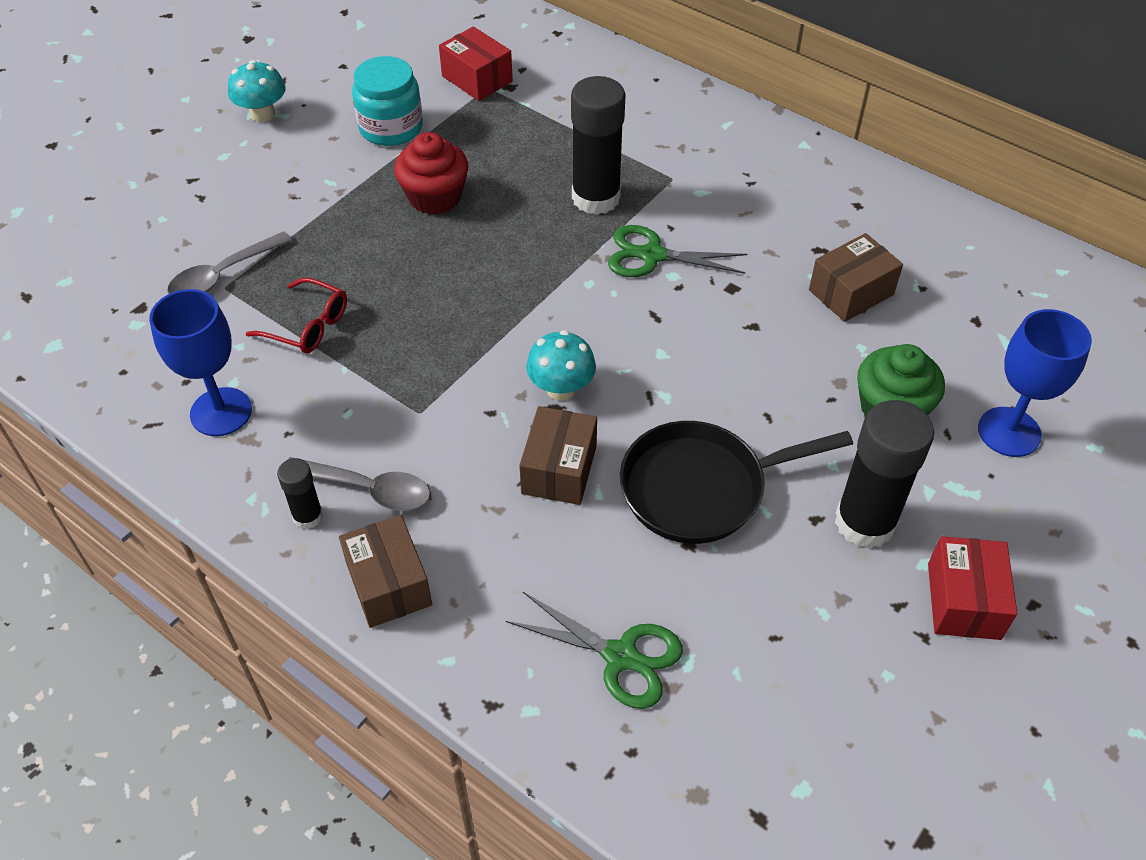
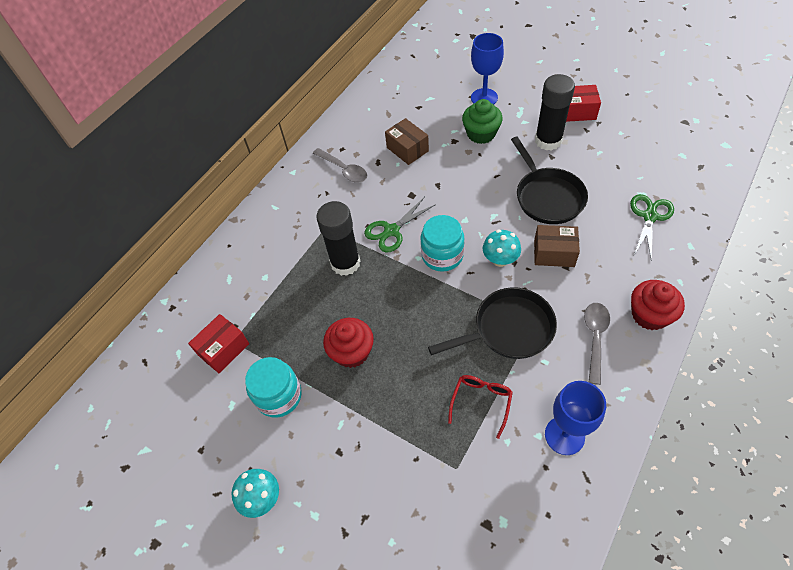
camera: 90 degrees left, 5 degrees up
(223, 275) = (445, 473): grey spoon -> grey spoon (344, 170)
(308, 516) = (623, 364): black glue stick -> none
(388, 584) = (649, 315): brown box -> red cupcake
(419, 377) = (508, 329): none -> black pan
(587, 313) = (442, 255): none -> turquoise jar
(652, 255) = (391, 231): green scissors -> green scissors turned 45 degrees clockwise

